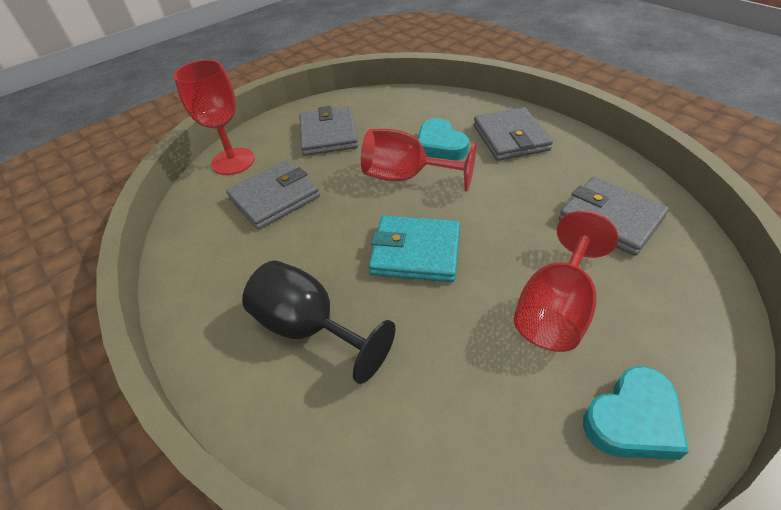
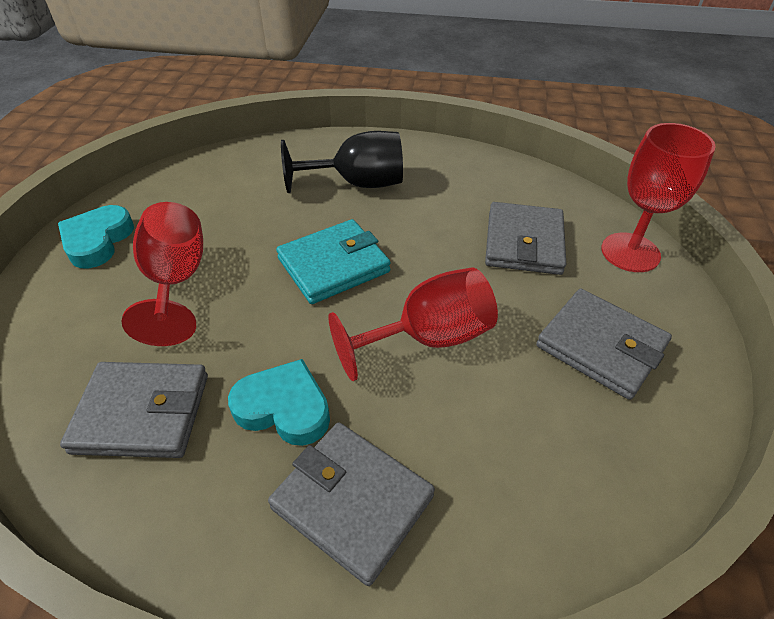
camera: 135 degrees right, 0 degrees up
(440, 145) = (441, 416): turquoise heart -> turquoise heart (284, 408)

